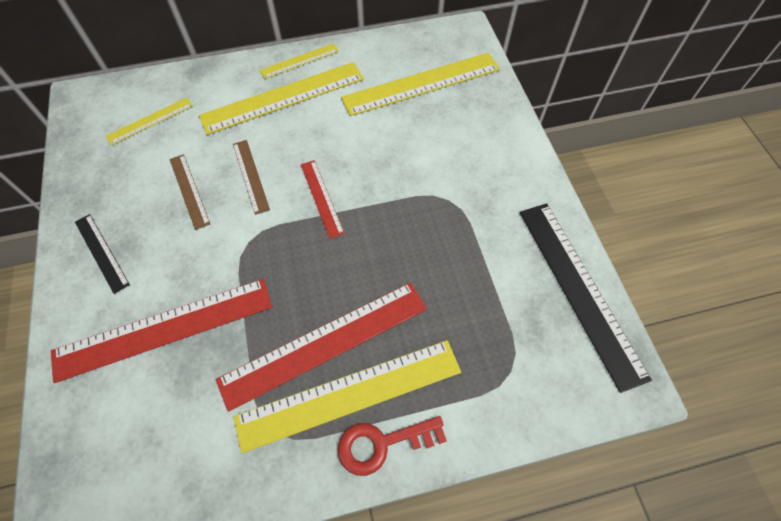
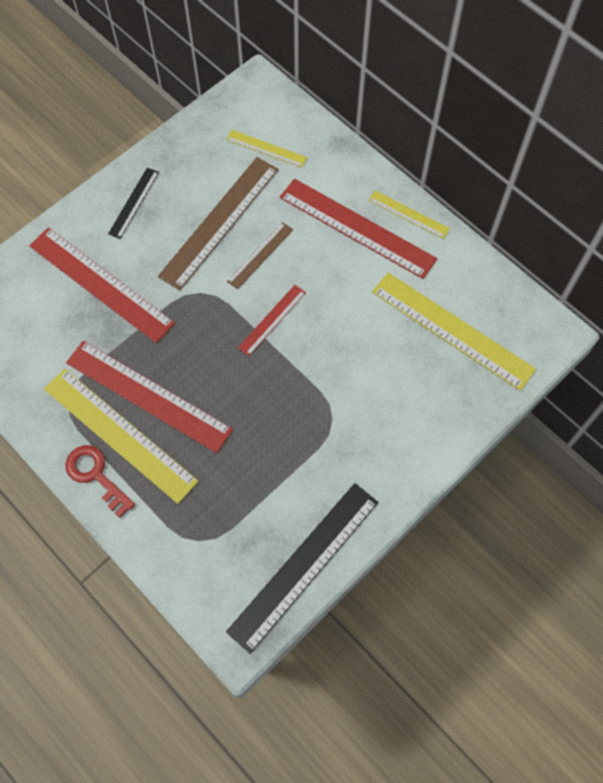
camera: 60 degrees right, 5 degrees up
(189, 191) = (219, 222): brown ruler -> brown ruler, size x1.96
(283, 97) = (357, 228): yellow ruler -> red ruler

